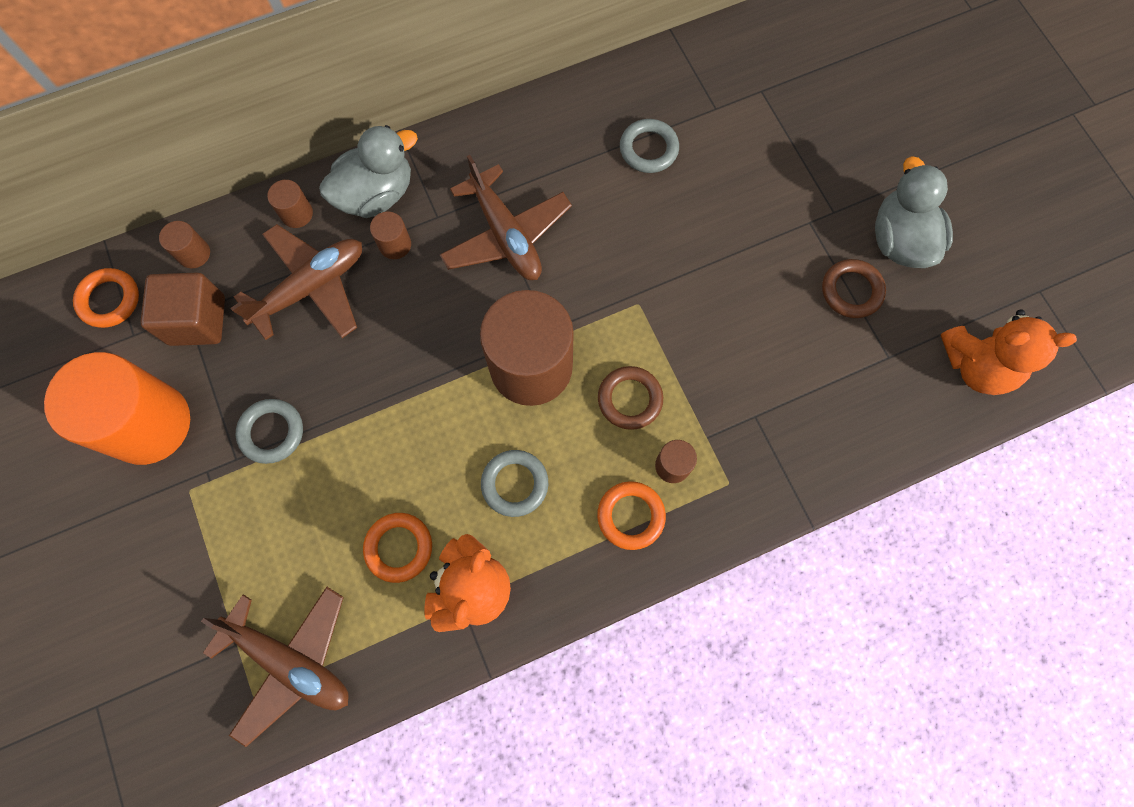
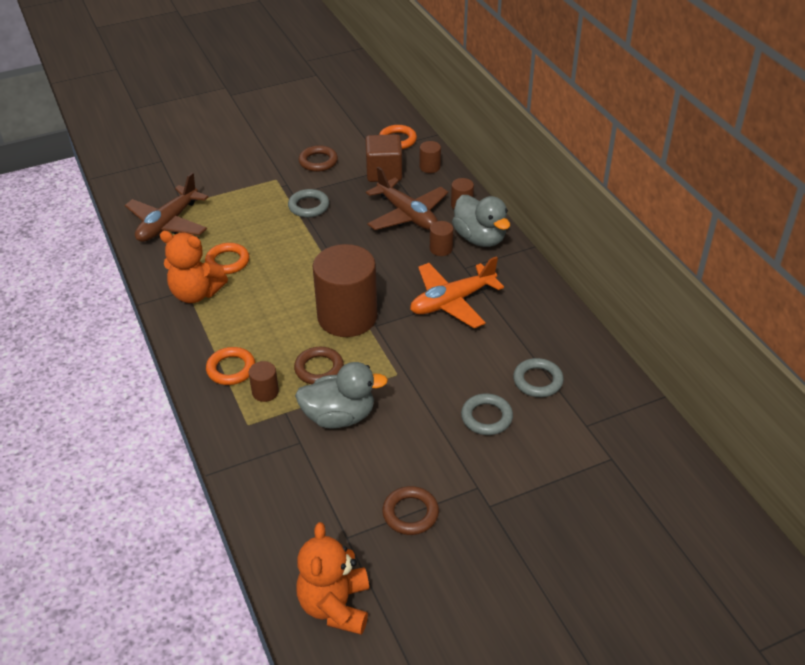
camera: 90 degrees right, 30 degrees down
(149, 424) = (318, 161): orange cylinder -> brown ring
(506, 235) = (452, 302): brown plane -> orange plane
(515, 484) = (262, 311): grey ring -> grey ring (486, 417)
(899, 240) = (463, 555): grey duck -> grey duck (339, 416)

